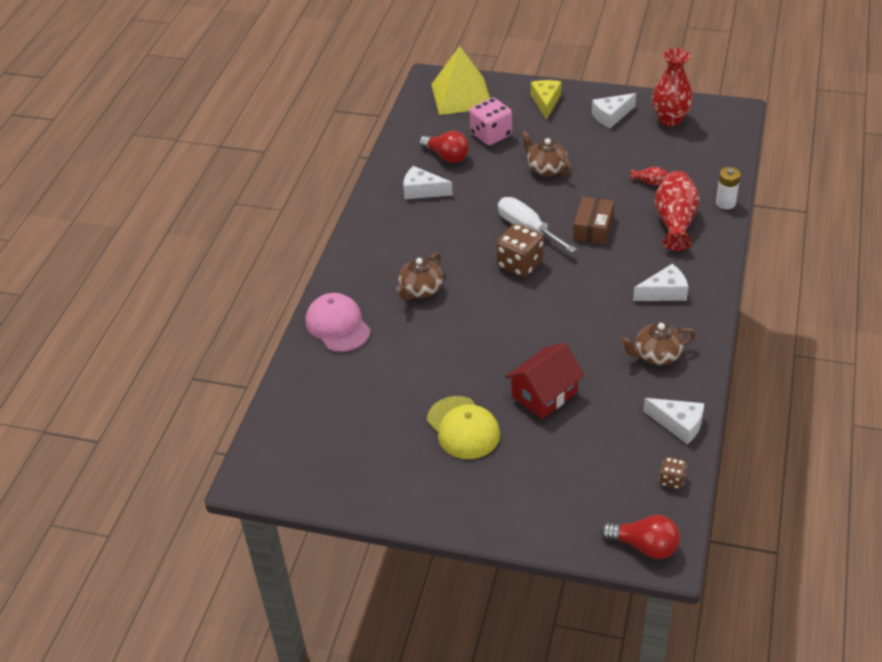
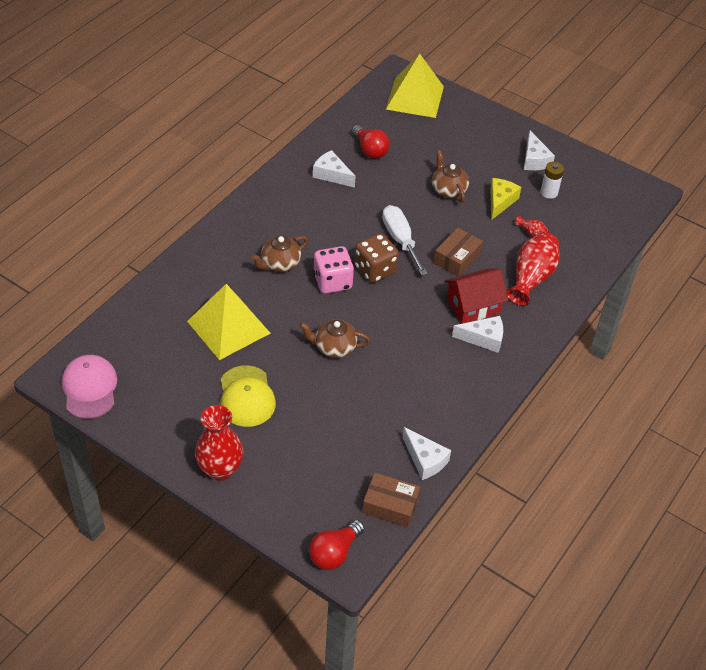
camera: 15 degrees right, 5 degrees up
(338, 326) = (196, 271): pink cap -> pink cap (89, 388)
(404, 368) = (228, 327): none -> yellow pyramid
(491, 135) = (419, 143): pink dice -> pink dice (332, 282)
(544, 394) = (329, 392): red house -> red house (473, 306)
(546, 102) = (484, 127): yellow cheese -> yellow cheese (500, 201)
(611, 116) = (534, 159): white cheese -> white cheese turned 90 degrees counterclockwise
(644, 546) = (334, 553): red light bulb -> red light bulb turned 90 degrees clockwise
(656, 355) = (443, 392): brown teapot -> brown teapot (334, 347)
(670, 119) = (585, 180): red vase -> red vase (220, 469)
(671, 480) = (390, 505): brown dice -> brown box
(725, 203) = (587, 275): white battery -> white battery (549, 192)

